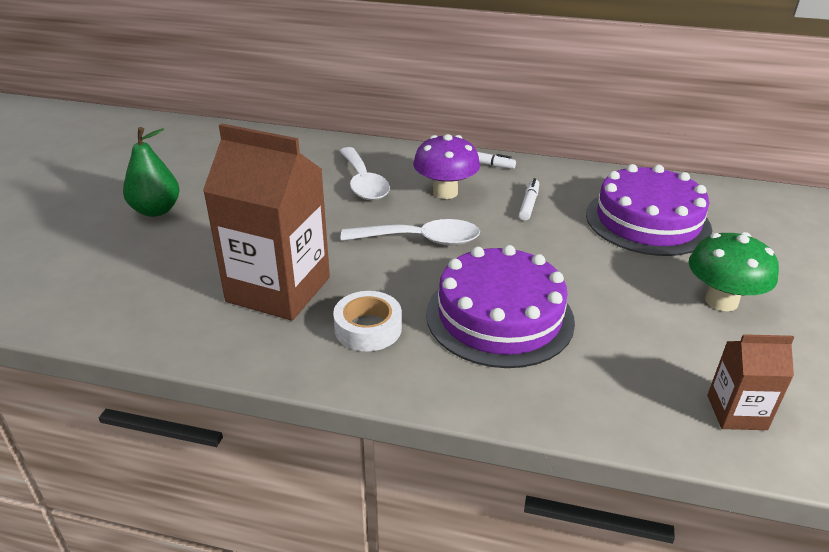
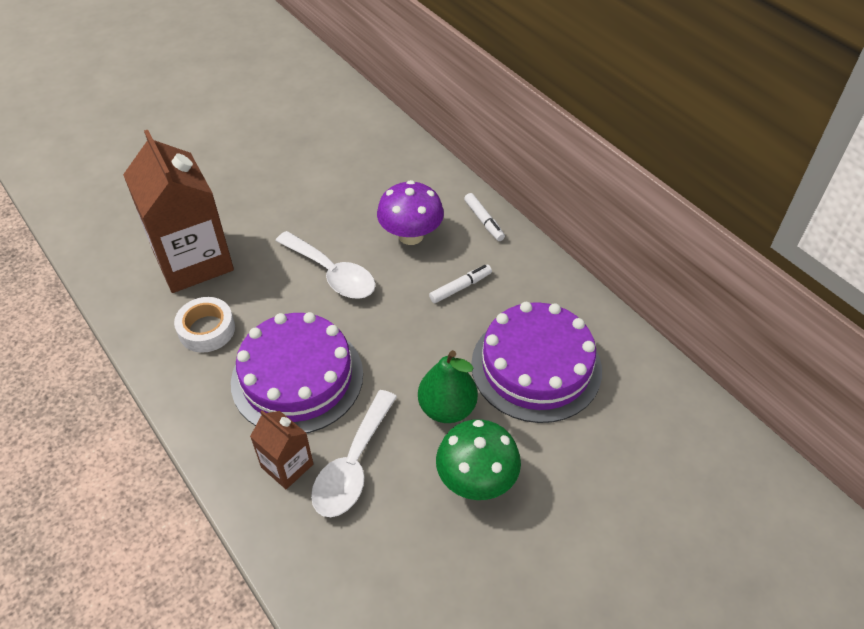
camera: 40 degrees right, 15 degrees up
(156, 210) = (198, 141): green pear -> green pear (447, 408)
(363, 183) = (362, 190): white spoon -> white spoon (352, 465)
(736, 412) = (343, 567): brown carton -> brown carton (287, 465)

